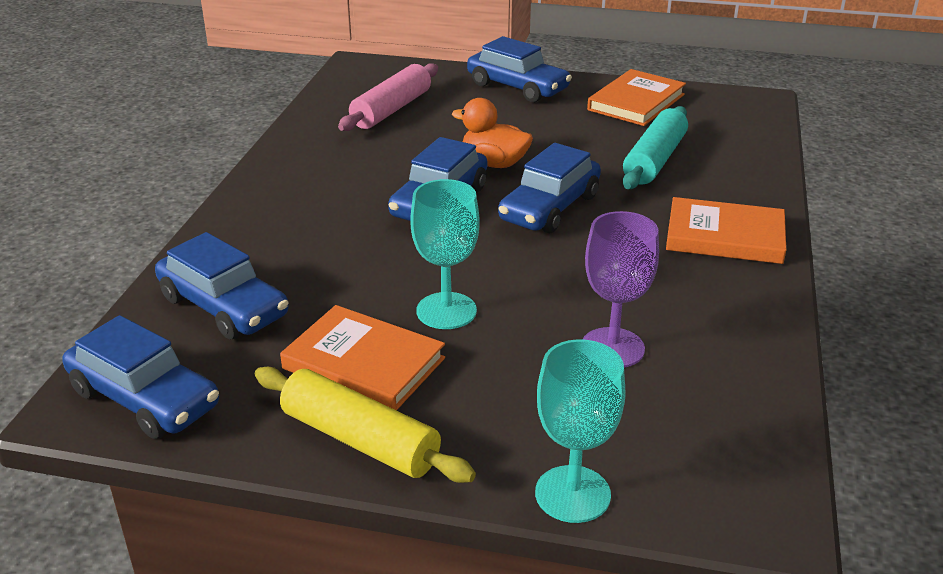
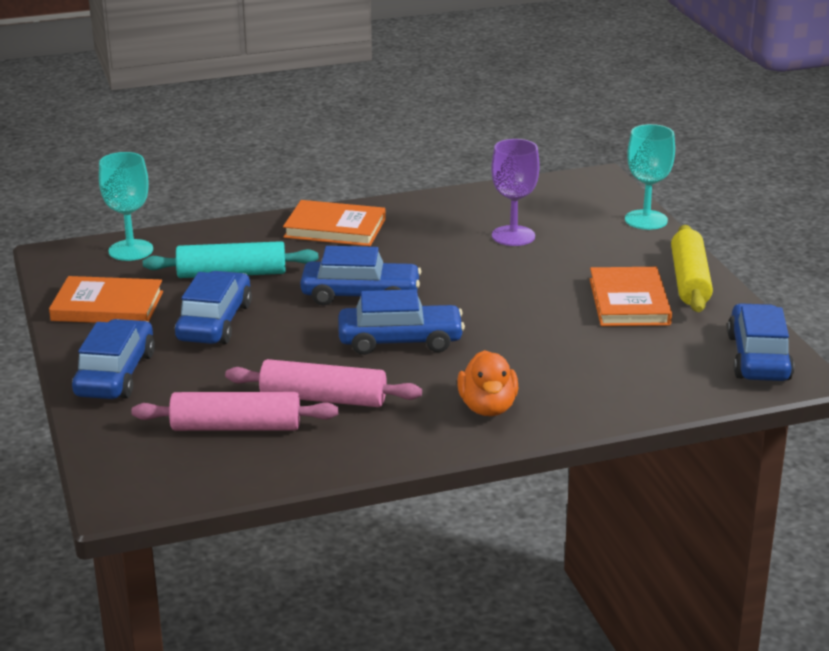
camera: 120 degrees left, 5 degrees down
(223, 307) = (643, 372): blue car -> blue car (215, 322)
(388, 146) = (323, 398): none -> pink rolling pin
(446, 311) = (542, 293): turquoise goblet -> turquoise goblet (131, 250)
(494, 163) = (306, 338): orange duck -> orange duck (488, 408)
(725, 236) = (335, 228): orange book -> orange book turned 60 degrees counterclockwise

